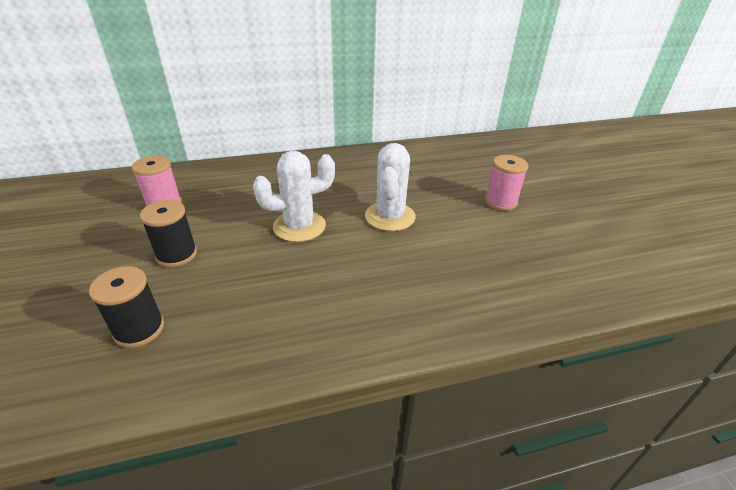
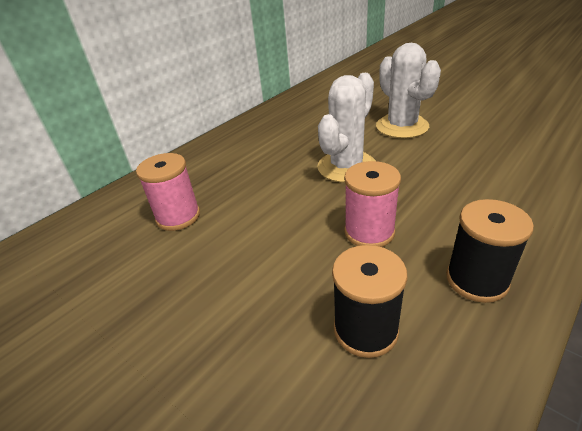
camera: 30 degrees left, 0 degrees up
(177, 255) = (277, 248): black spool -> black spool (476, 280)
(500, 202) = (454, 85): pink spool -> pink spool (369, 232)

